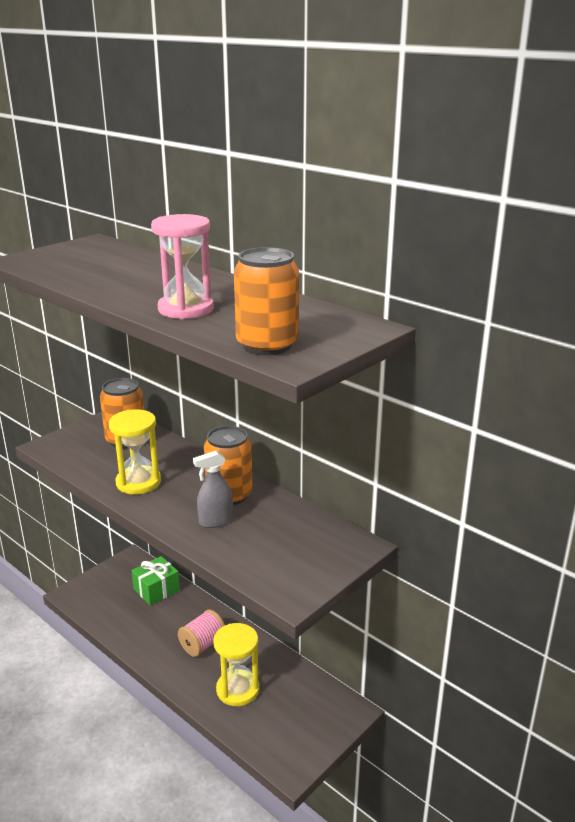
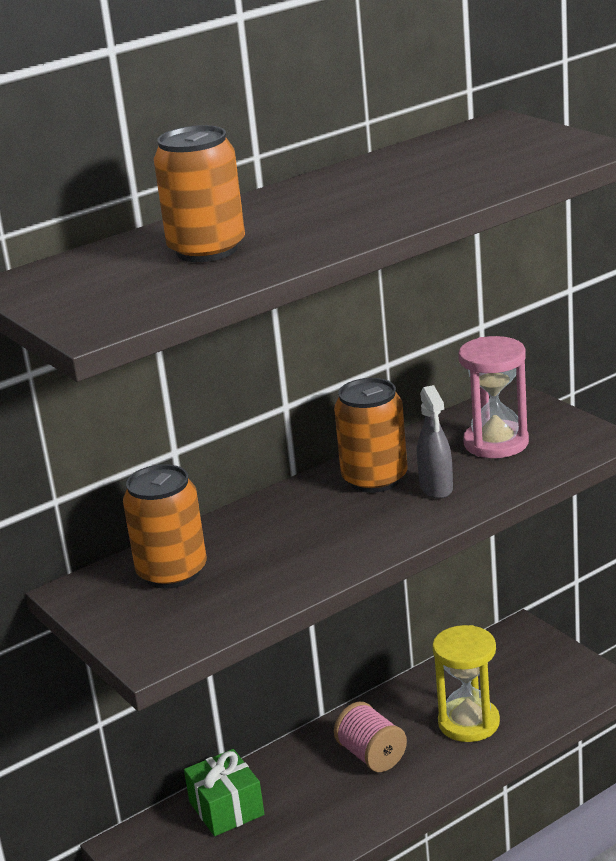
camera: 75 degrees left, 0 degrees up
(138, 482) = (314, 552): yellow hourglass -> none
(186, 309) = (408, 199): pink hourglass -> pink hourglass (496, 443)
(267, 345) = (544, 159): orange can -> orange can (207, 250)

